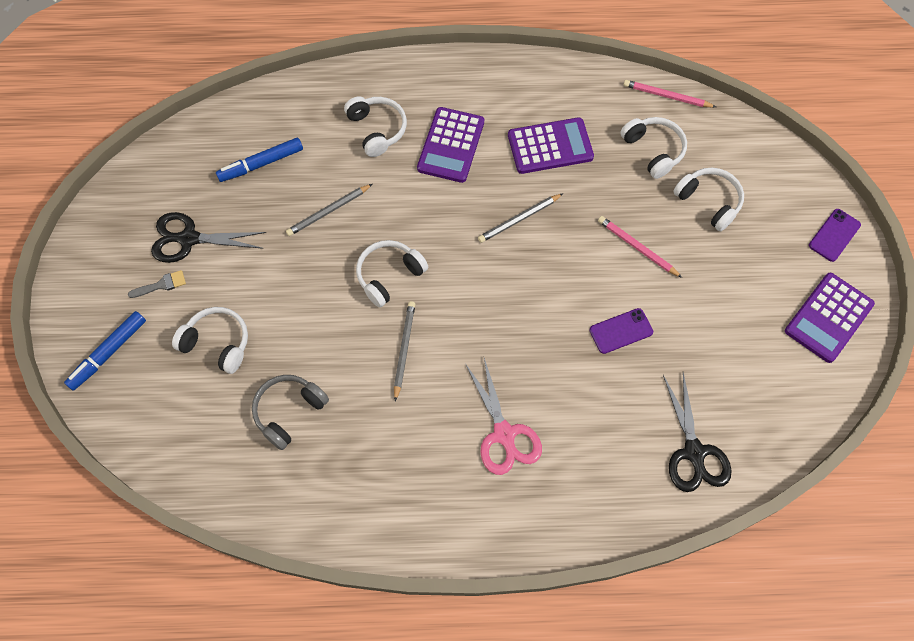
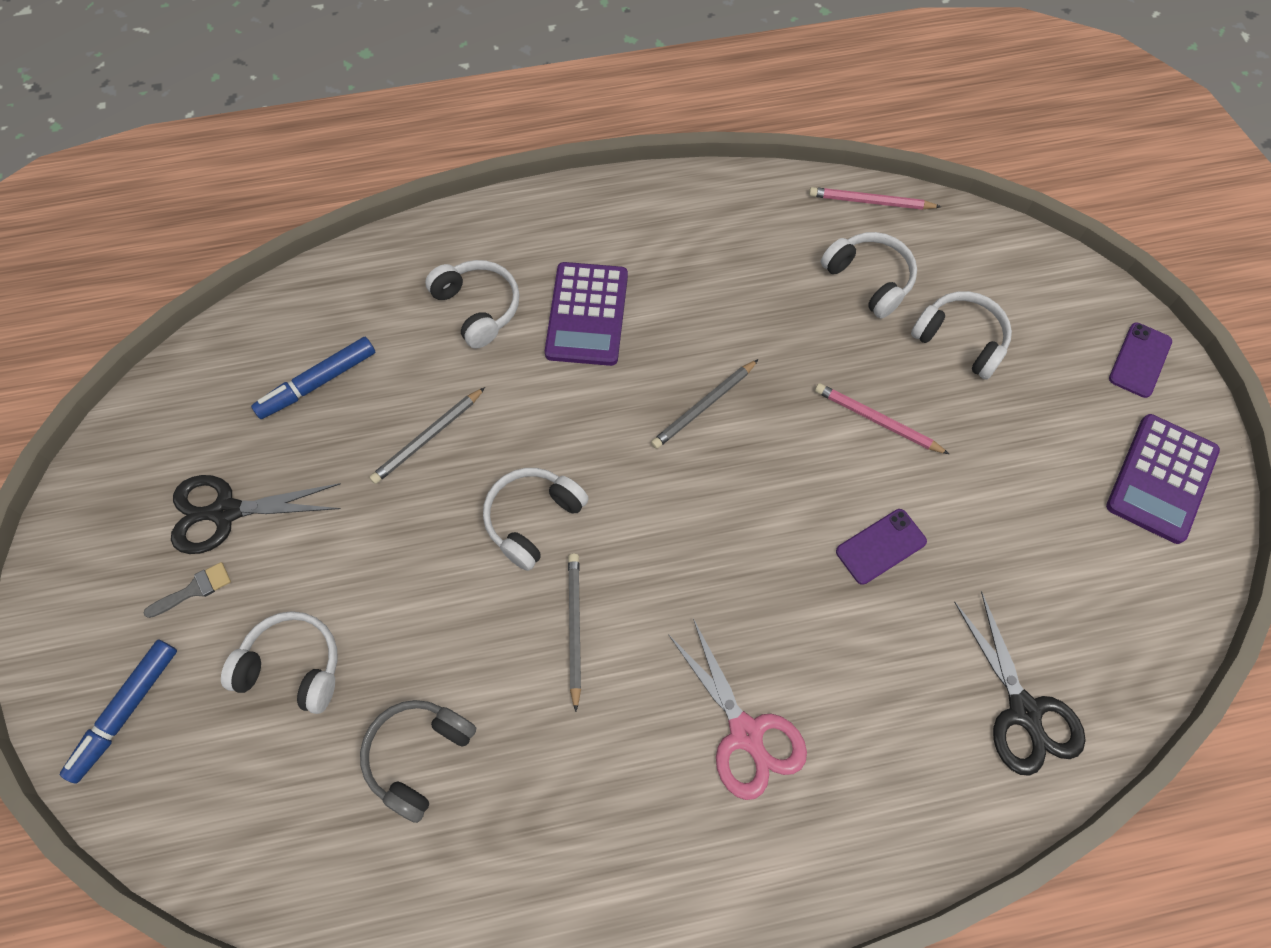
camera: 10 degrees left, 0 degrees up
(550, 146) = (726, 295): purple calculator -> none

